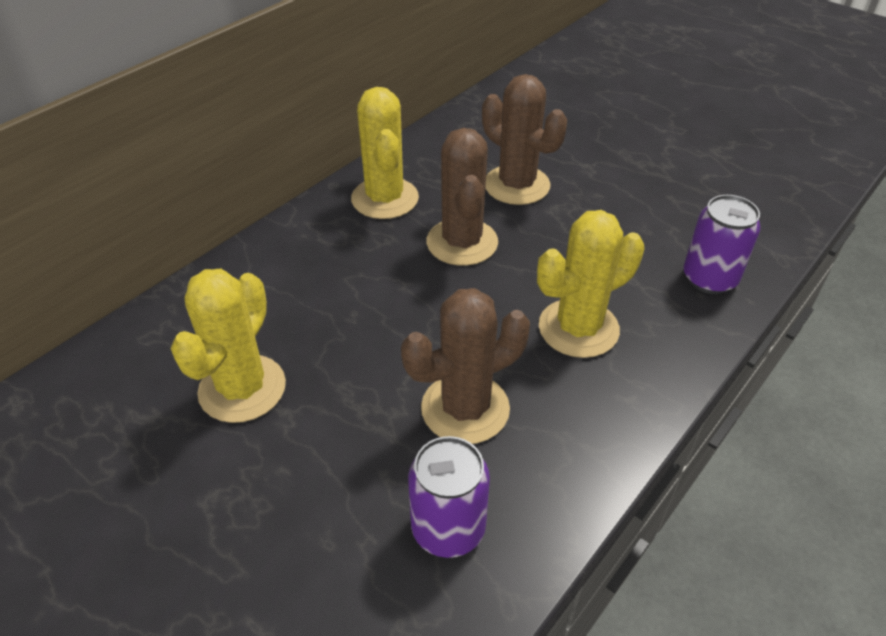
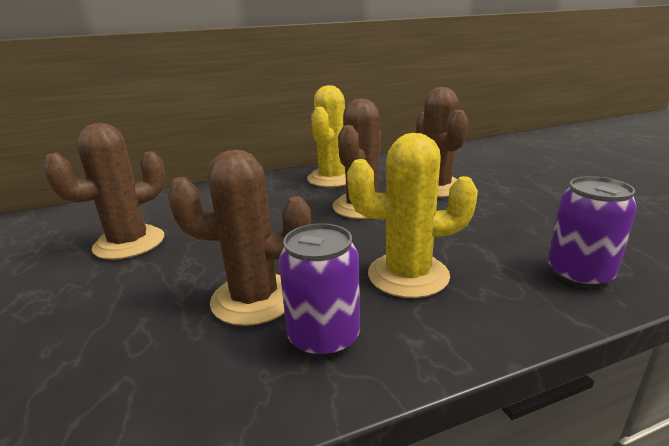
camera: 30 degrees right, 20 degrees down
(242, 388) = (129, 243): yellow cactus -> brown cactus
(448, 529) = (136, 380): purple can -> purple can (324, 337)

